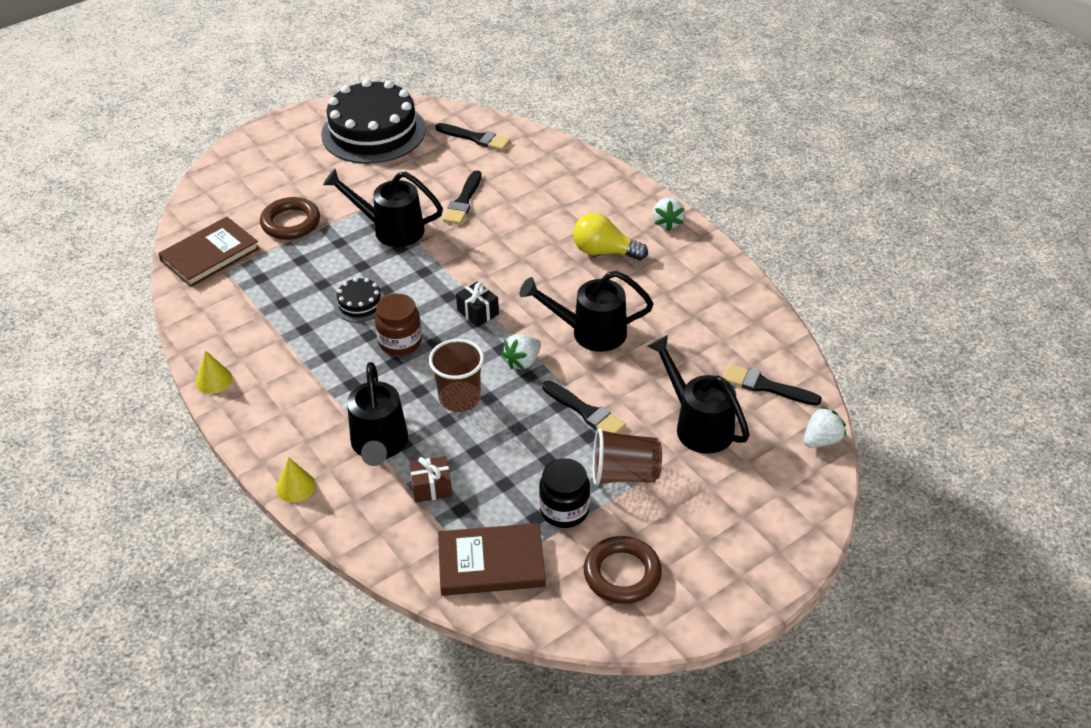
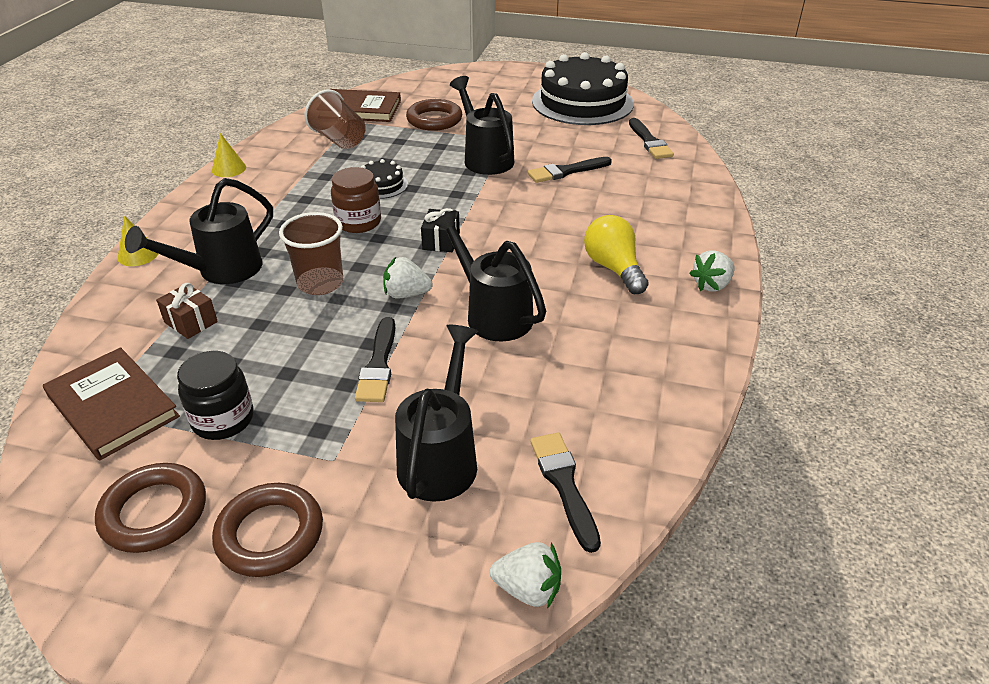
camera: 50 degrees right, 5 degrees down
(624, 474) = (311, 437): brown cup -> brown cup (339, 140)
(690, 527) = (270, 534): none -> brown ring

